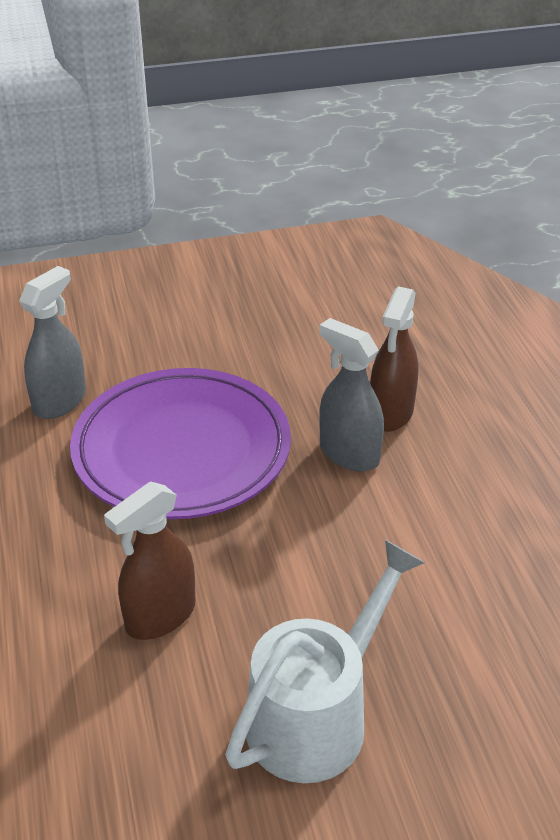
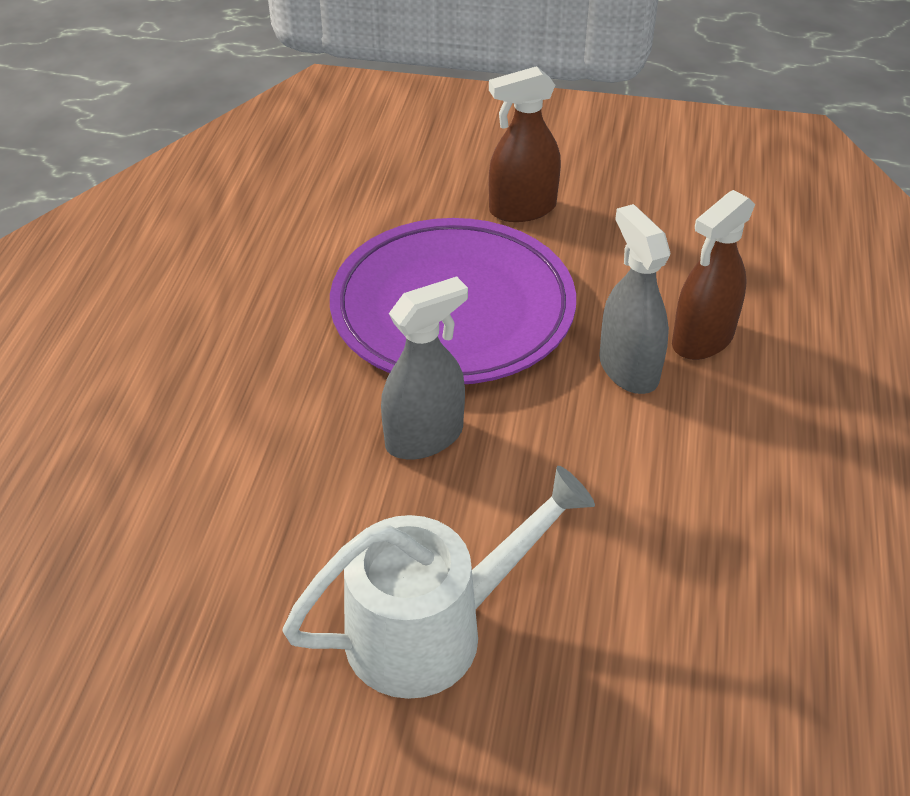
camera: 25 degrees right, 5 degrees up
(60, 401) = (361, 223): grey spray bottle -> grey spray bottle (424, 437)
(160, 616) = (335, 470): brown spray bottle -> brown spray bottle (522, 209)

